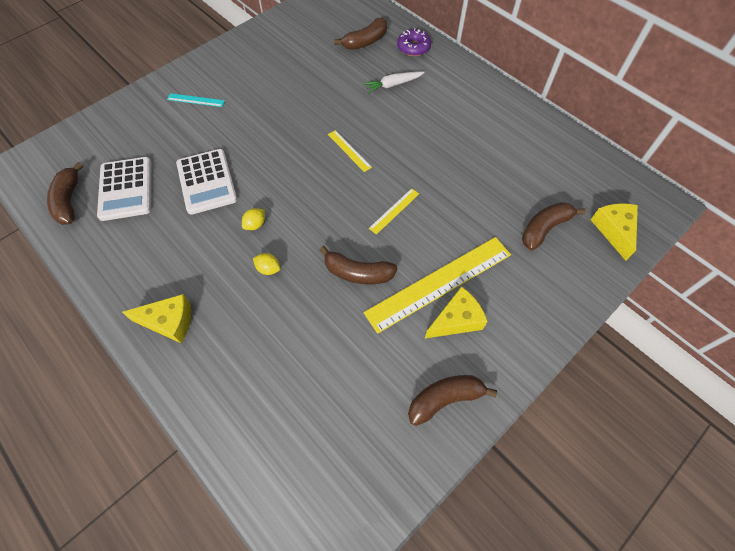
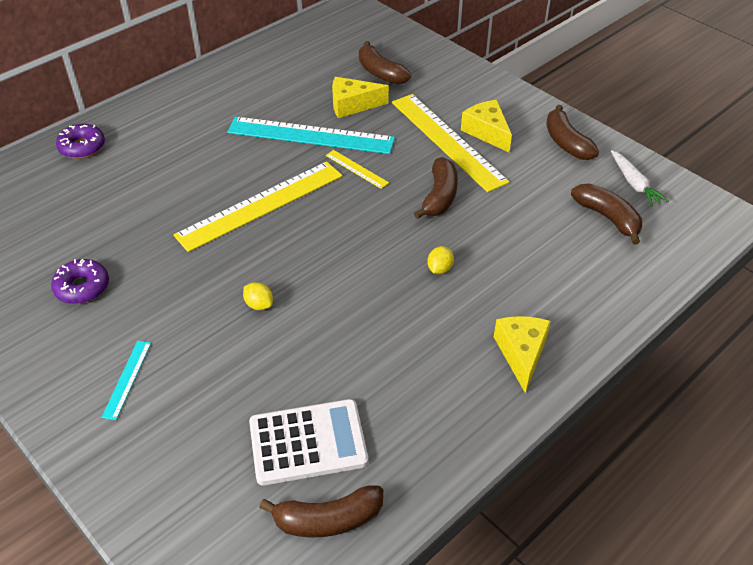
camera: 90 degrees left, 15 degrees down
(207, 182) = (301, 344): white calculator -> none
(255, 224) = (375, 286): yellow lemon -> yellow lemon (259, 305)
(274, 70) = (82, 287): none -> purple donut
(349, 150) = (261, 205): yellow ruler -> yellow ruler, size x2.27
(365, 42) = (52, 191): brown banana -> brown banana (607, 218)
(393, 85) = (150, 166): white carrot -> white carrot (634, 184)
(438, 177) = (310, 135): none -> turquoise ruler
(614, 230) = (382, 36): yellow cheese -> yellow cheese (352, 105)

